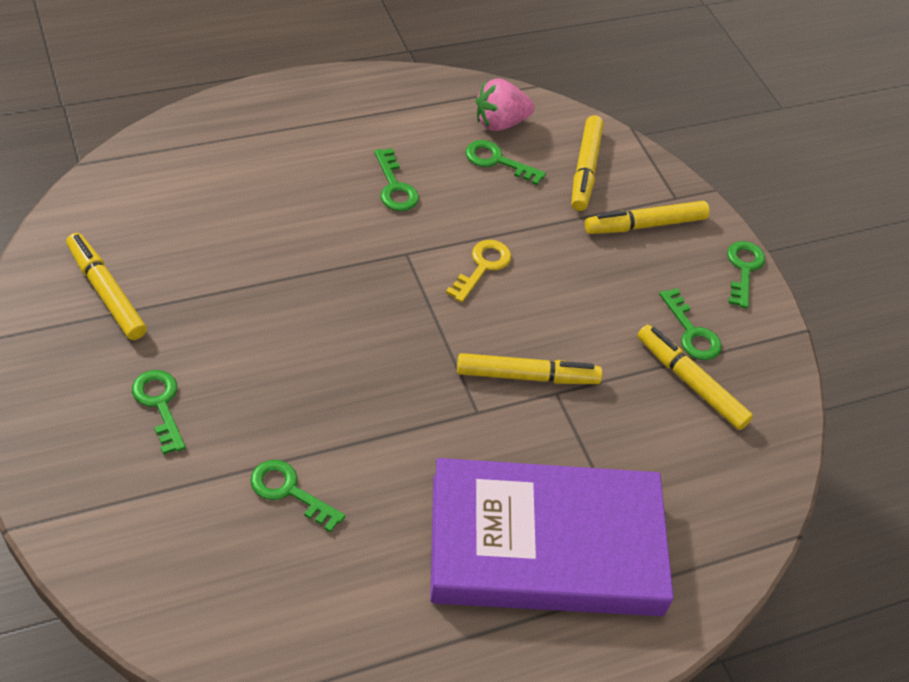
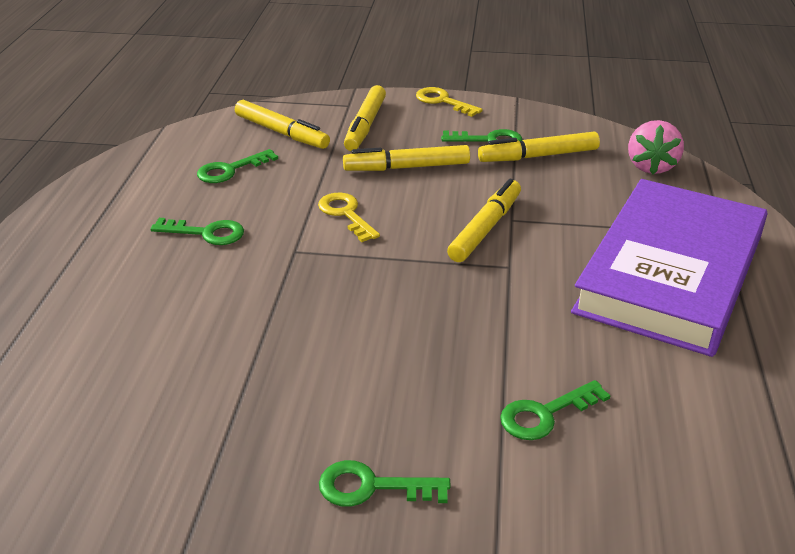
camera: 55 degrees left, 15 degrees down
(106, 292) = (166, 490): yellow marker -> yellow marker (407, 167)
(500, 123) = (187, 155): pink strawberry -> pink strawberry (651, 166)
(743, 269) = (443, 101): green key -> yellow key

